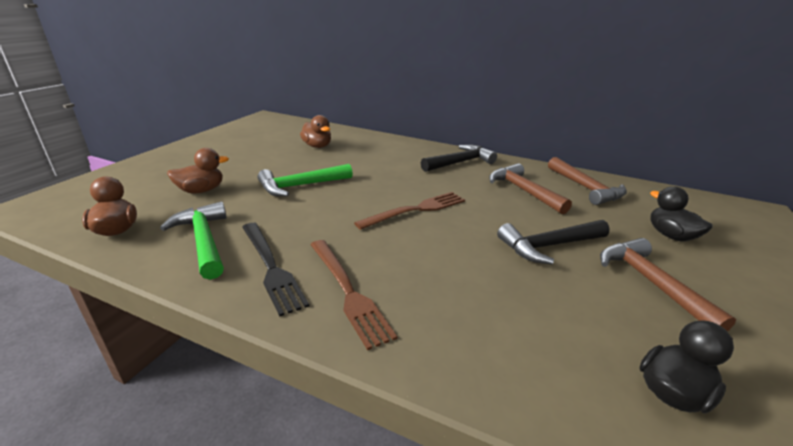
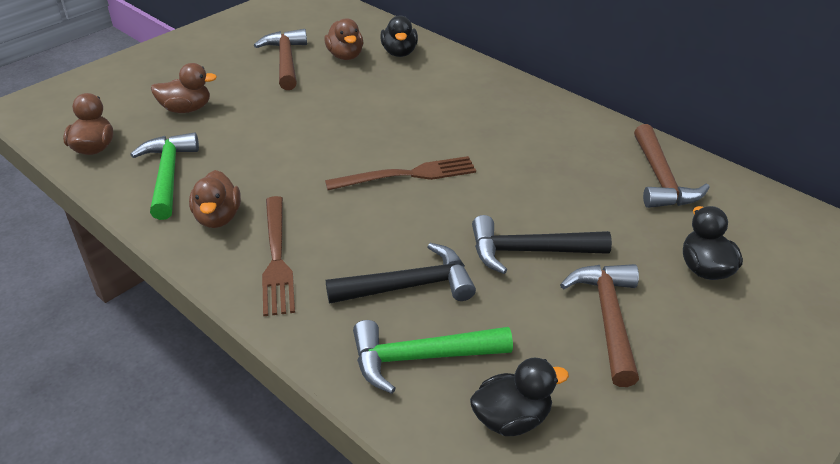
camera: 20 degrees right, 10 degrees up
(271, 267) = (218, 218): black fork -> brown duck
(301, 186) = (295, 119): green hammer -> green hammer (421, 358)
(355, 141) = (399, 52): none -> black duck
(460, 162) = (517, 109): black hammer -> black hammer (409, 286)
(523, 191) = (566, 169): brown hammer -> brown hammer (286, 61)

